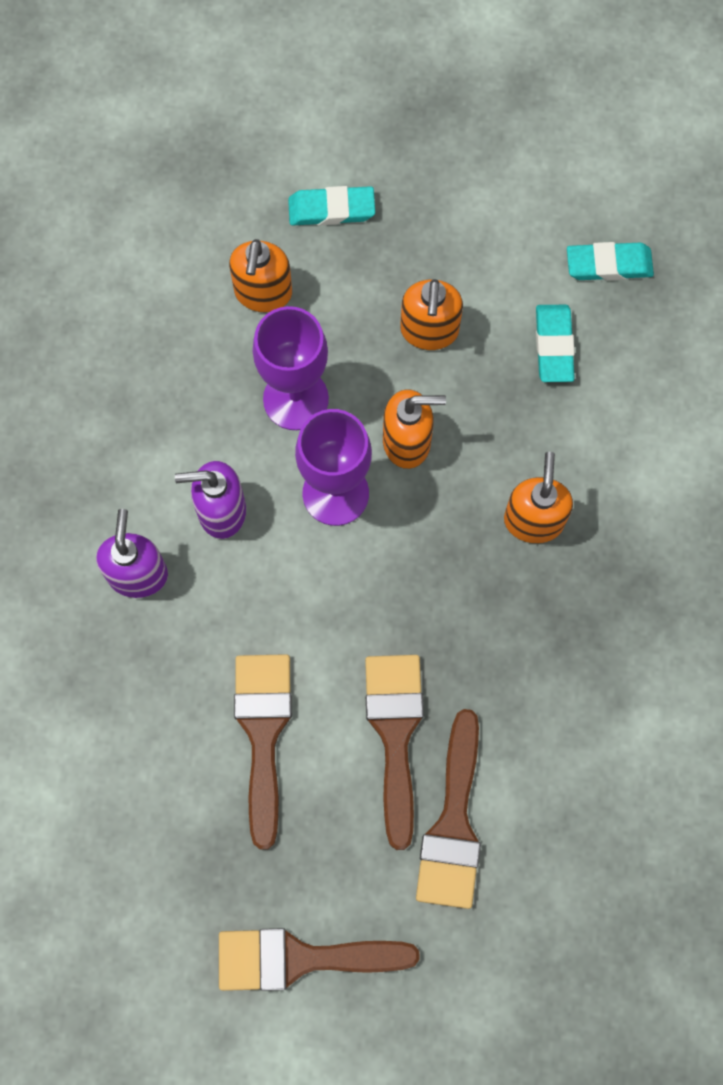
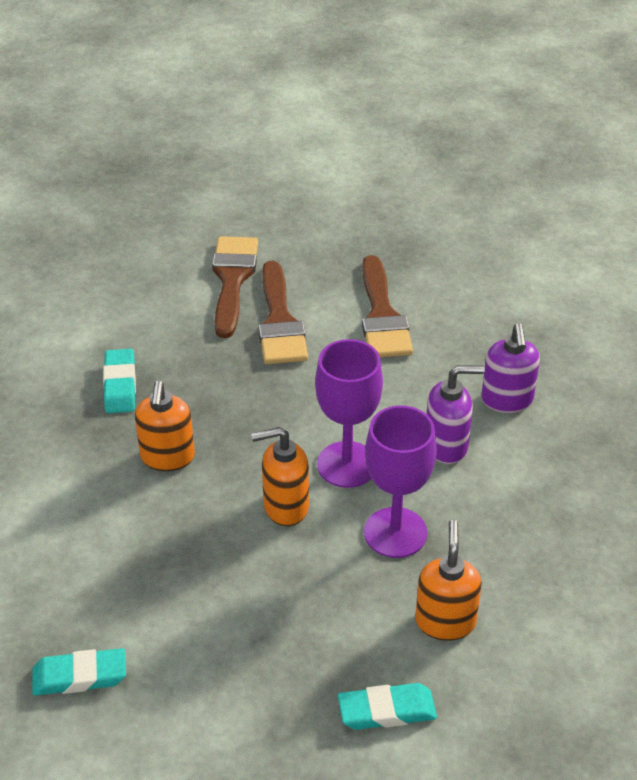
camera: 175 degrees right, 30 degrees down
(300, 958) = (335, 214): brown brush -> none
(429, 331) = (270, 599): orange soap dispenser -> none
(553, 346) = (143, 595): turquoise eraser -> turquoise eraser (120, 385)

